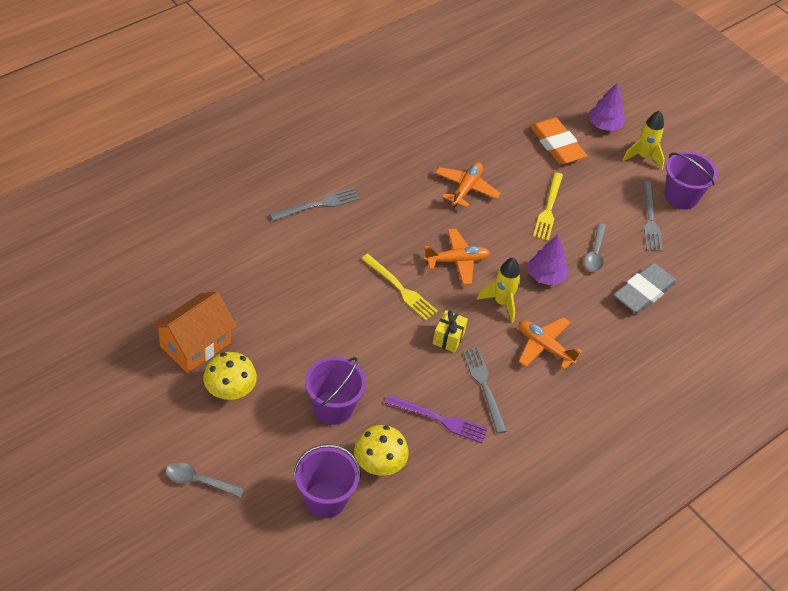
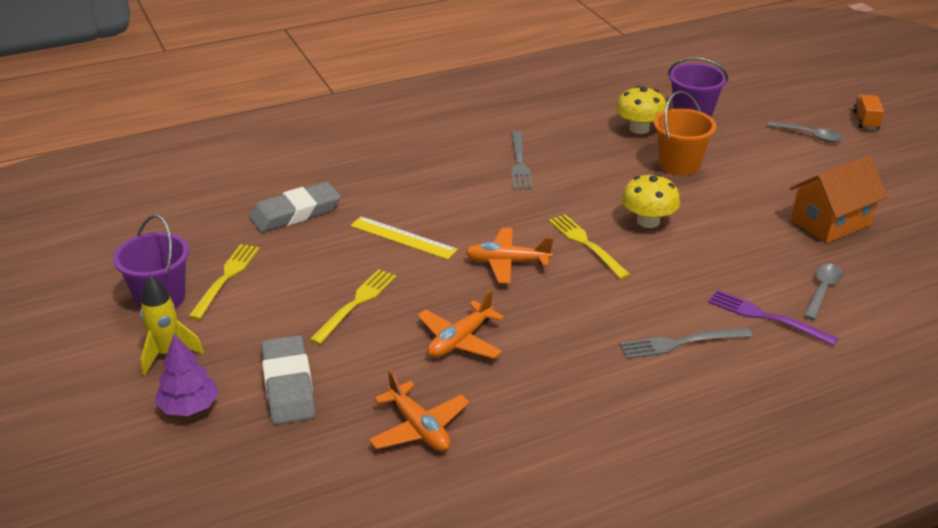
camera: 160 degrees left, 15 degrees down
(131, 522) = (865, 120): none -> orange truck
(230, 390) = (787, 186): yellow mushroom -> yellow mushroom (648, 221)
(333, 407) = (679, 164): purple bucket -> orange bucket
(440, 419) = (573, 147): purple fork -> purple fork (766, 317)
(448, 338) = (543, 199): yellow gift -> none
(502, 303) = (469, 220): yellow rocket -> none
(544, 347) = (440, 183): orange plane -> orange plane (419, 428)
(546, 276) = (403, 238): purple tree -> yellow ruler
(557, 145) = (288, 385): orange eraser -> grey eraser
(595, 253) = (326, 252): grey spoon -> grey spoon (822, 291)
(650, 219) = (226, 278): grey fork -> yellow fork

